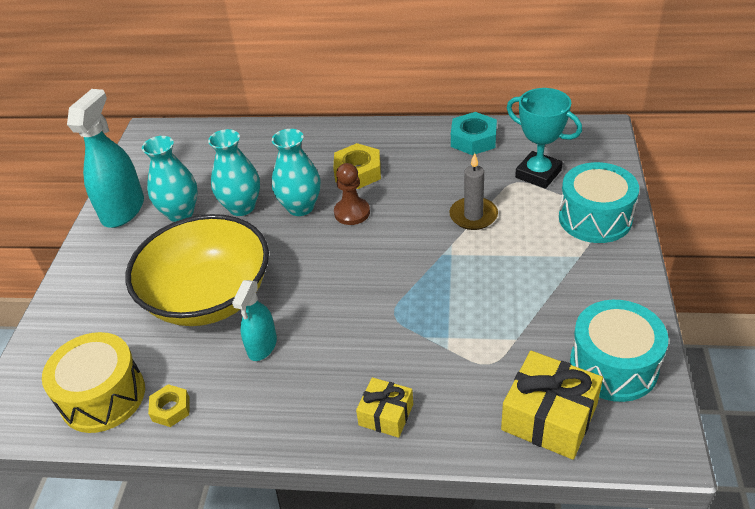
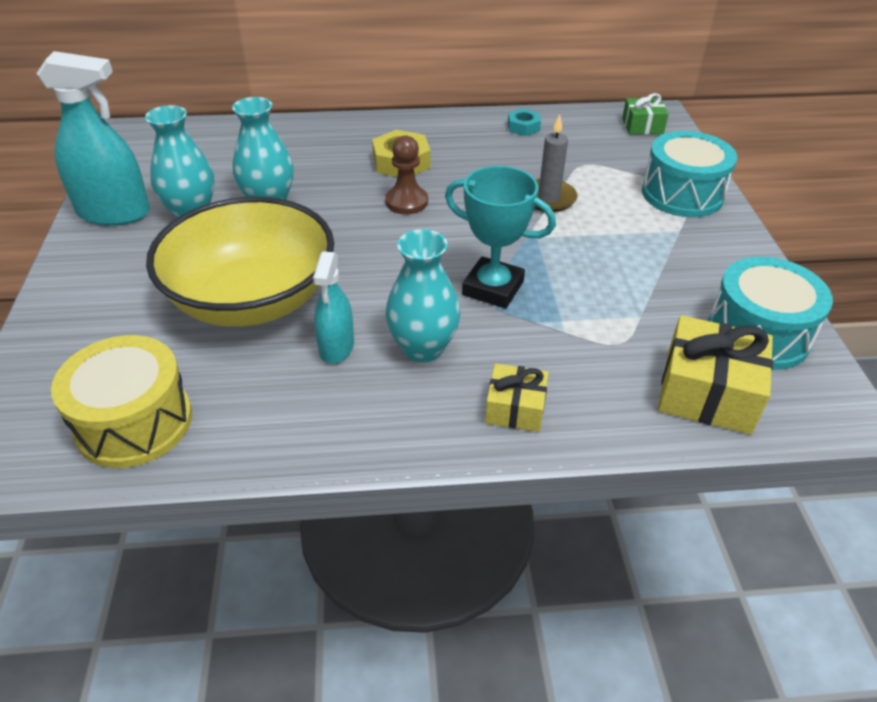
camera: 15 degrees left, 0 degrees up
(123, 210) = (114, 213): turquoise spray bottle -> turquoise spray bottle turned 90 degrees clockwise
(171, 409) = (233, 428): yellow nut -> none
(300, 207) = (342, 199): turquoise vase -> turquoise vase (423, 348)
(473, 139) = (523, 127): turquoise nut -> turquoise nut, size x0.61
(538, 174) = (606, 156): turquoise trophy -> turquoise trophy (493, 288)
(582, 142) = (642, 126): none -> green gift

